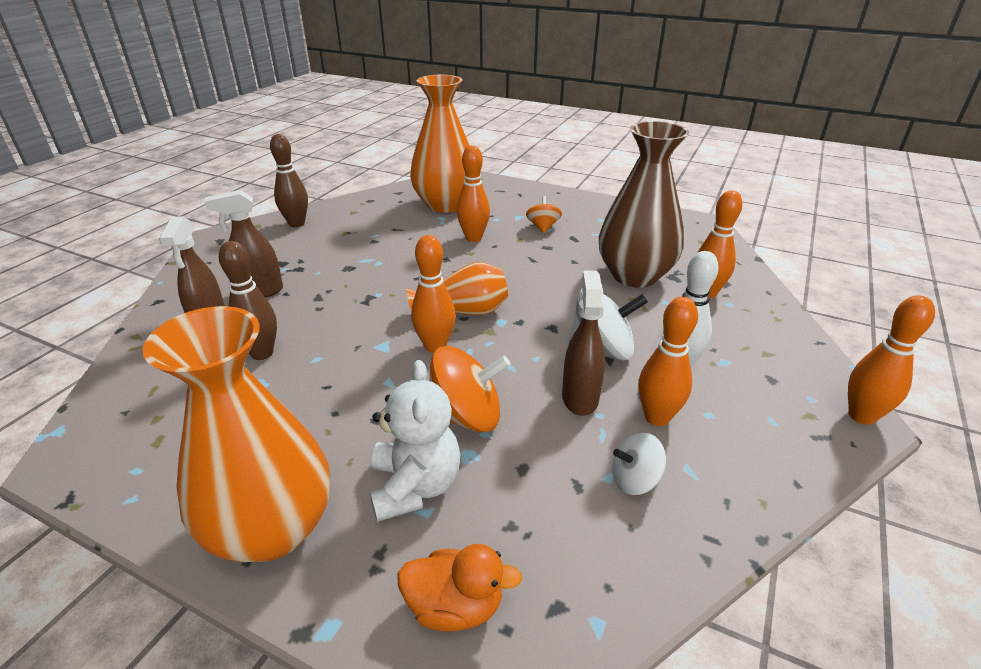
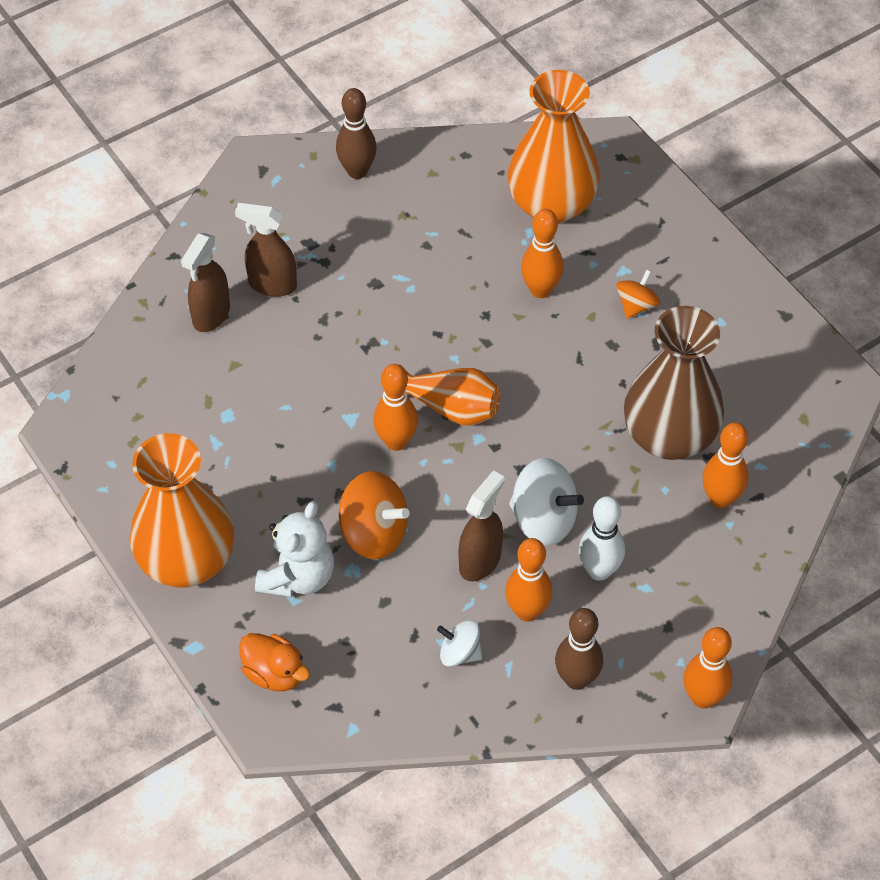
camera: 30 degrees right, 20 degrees up
(262, 353) = (242, 377): brown bowling pin -> brown bowling pin (576, 679)

